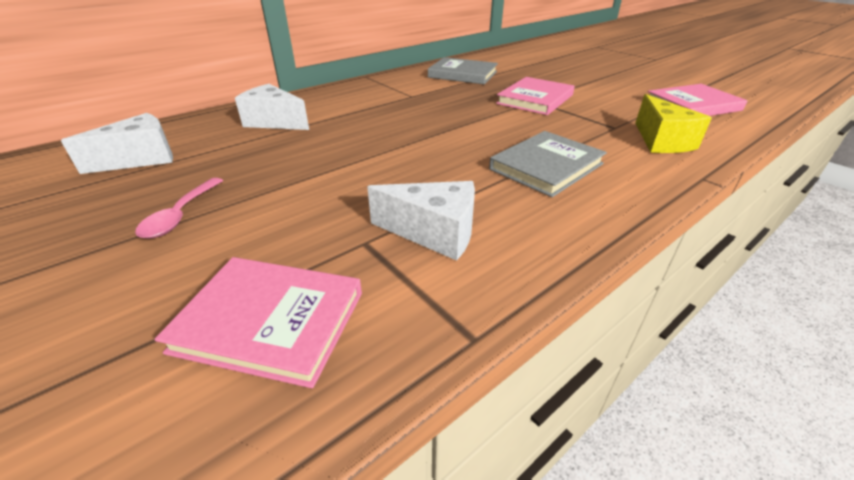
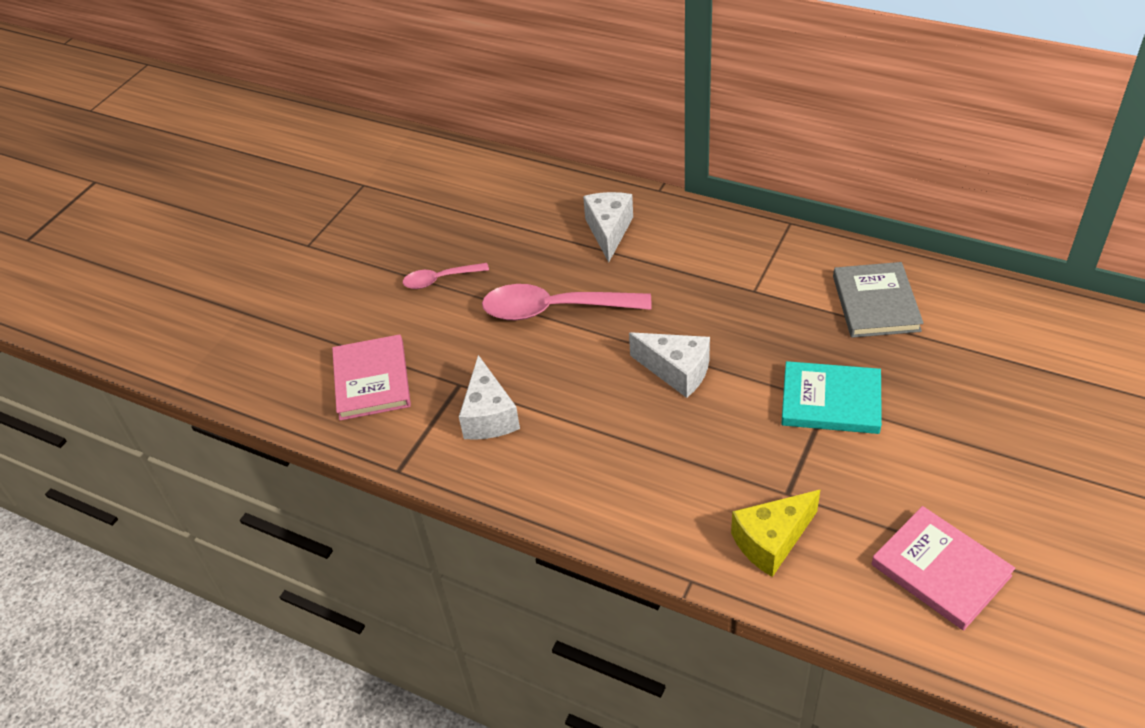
camera: 70 degrees right, 10 degrees up
(141, 158) = (495, 205): white cheese -> white cheese (676, 371)
(328, 163) = (554, 309): none -> pink spoon
(535, 99) = (831, 401): pink book -> turquoise book
(546, 166) = (639, 454): grey book -> none

